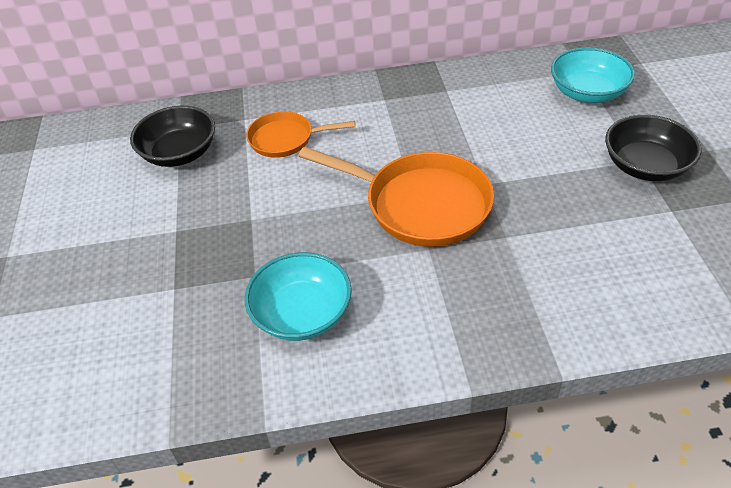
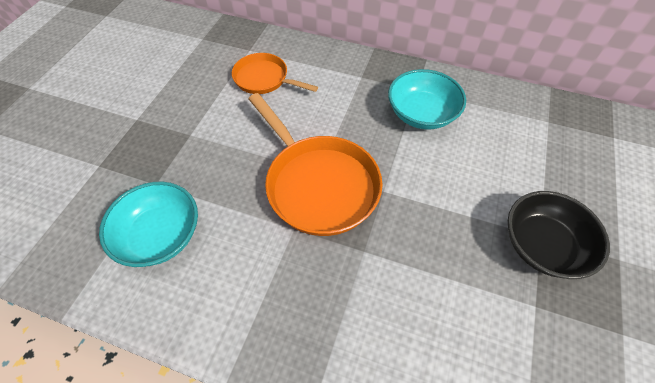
camera: 25 degrees right, 10 degrees up
(179, 153) = (187, 58): black bowl -> none
(587, 93) = (539, 145): turquoise bowl -> turquoise bowl (421, 114)

